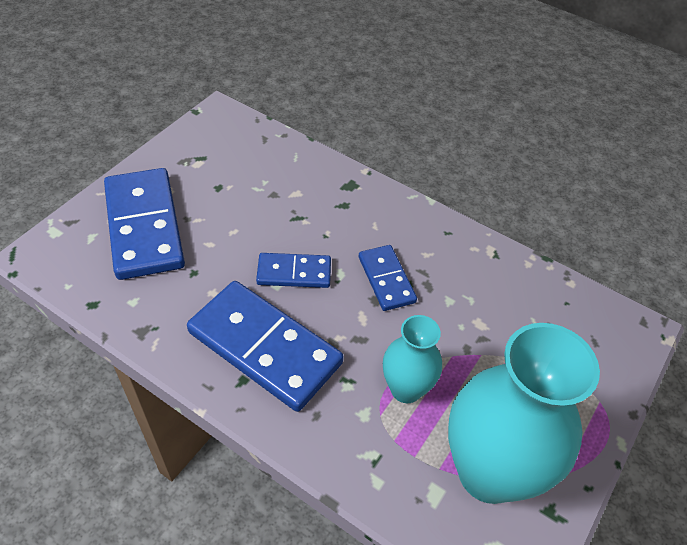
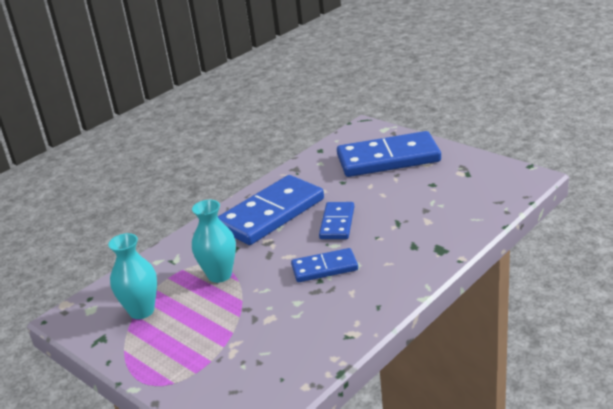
camera: 105 degrees right, 20 degrees down
(489, 472) = (141, 311): turquoise vase -> turquoise vase, size x0.53

